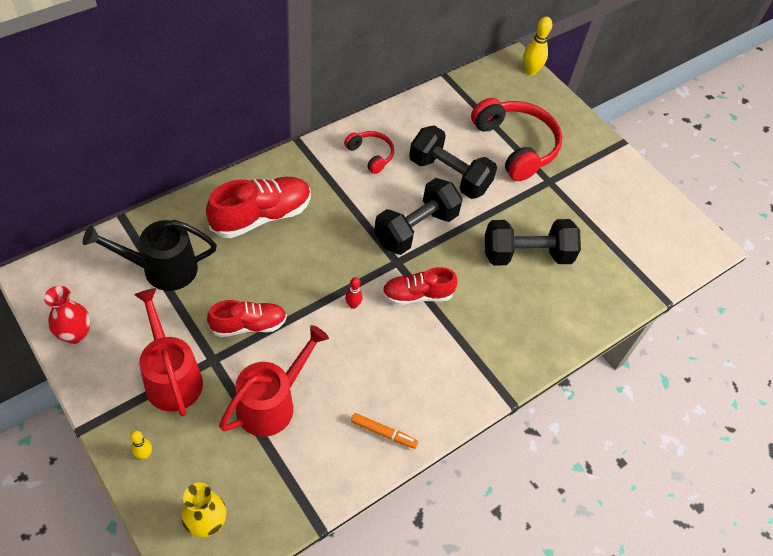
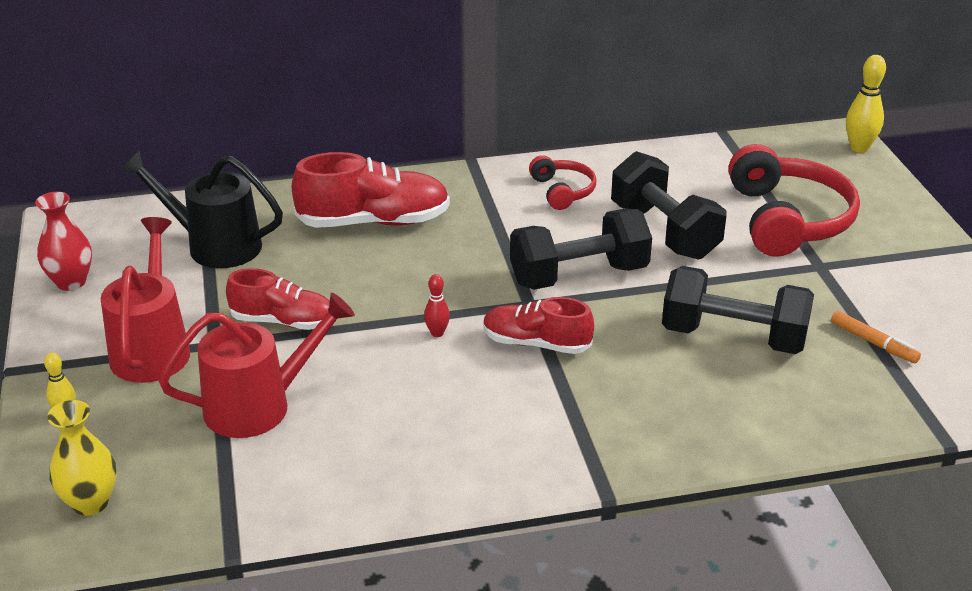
camera: 30 degrees right, 20 degrees down
(383, 433) = (390, 477): orange marker -> orange marker (873, 343)

